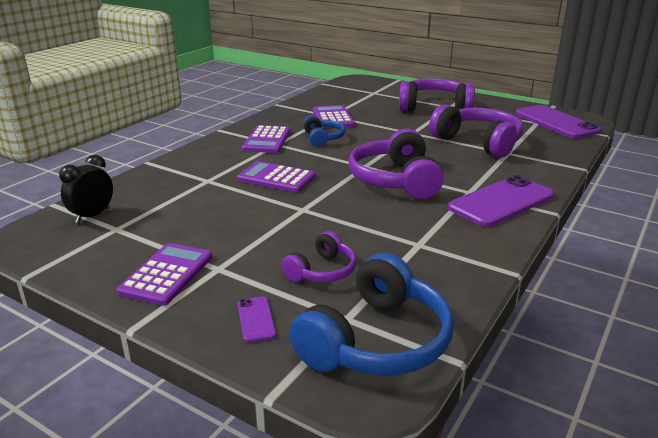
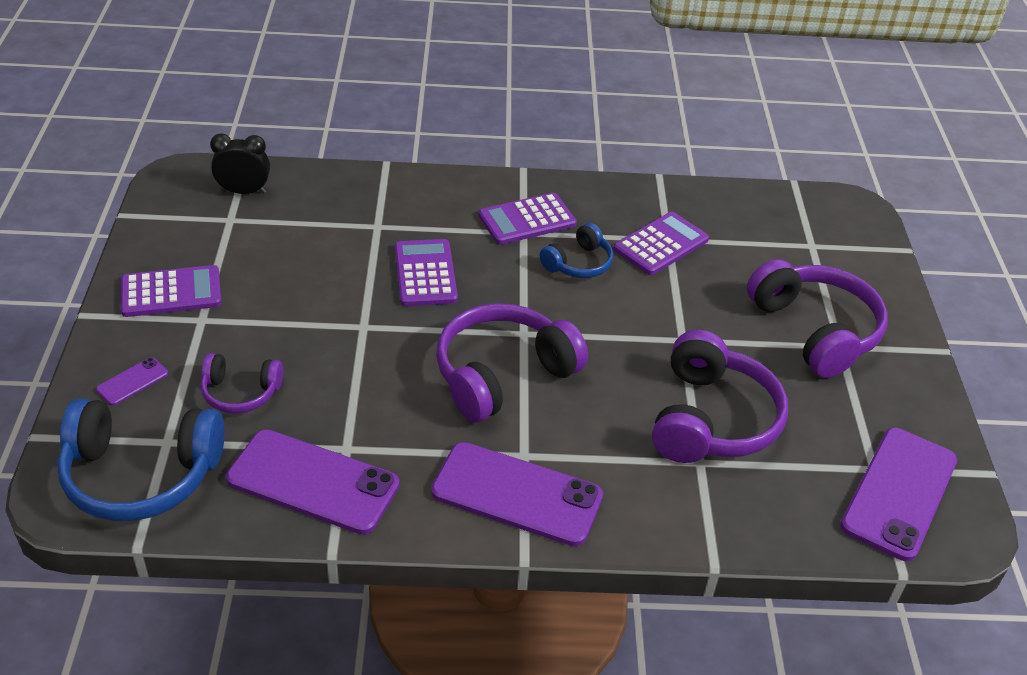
camera: 55 degrees right, 15 degrees up
(443, 264) = (313, 482): none -> purple phone

